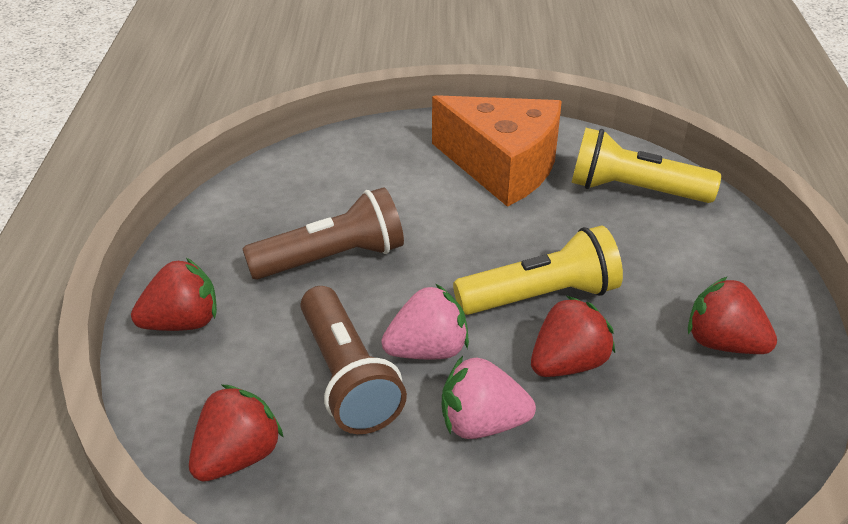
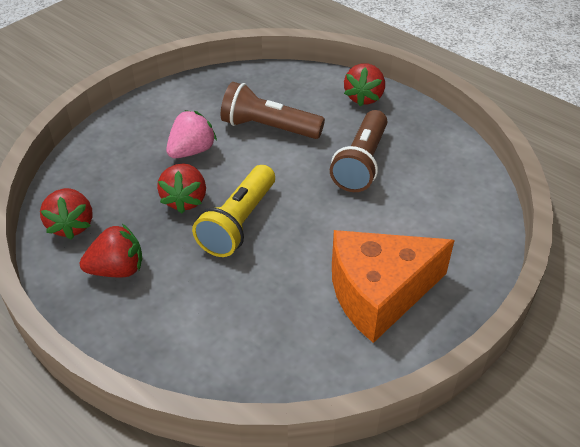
camera: 130 degrees right, 5 degrees up
(238, 456) = (263, 83): red strawberry -> red strawberry (71, 225)
(427, 350) = (253, 159): pink strawberry -> none
(633, 190) = (277, 347): yellow flashlight -> none

